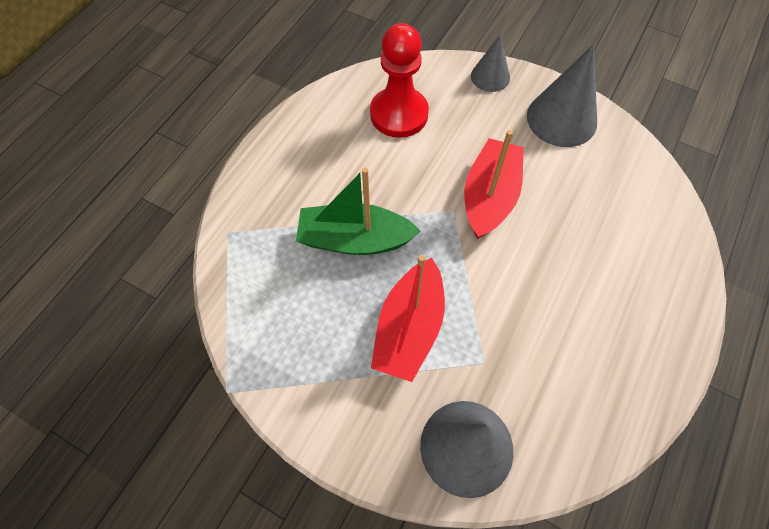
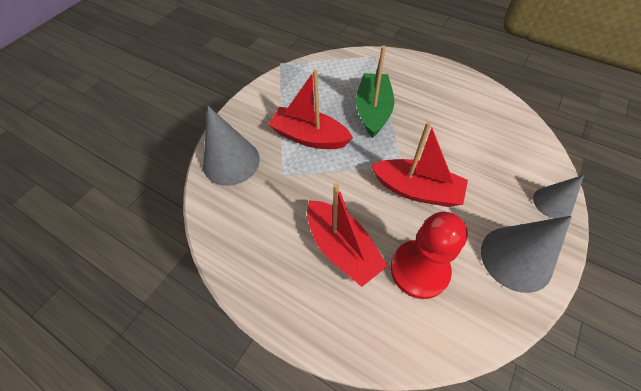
camera: 95 degrees right, 5 degrees down
(399, 114) = (488, 136): red pawn -> red pawn (419, 270)
(583, 280) = (342, 248): none -> red boat

